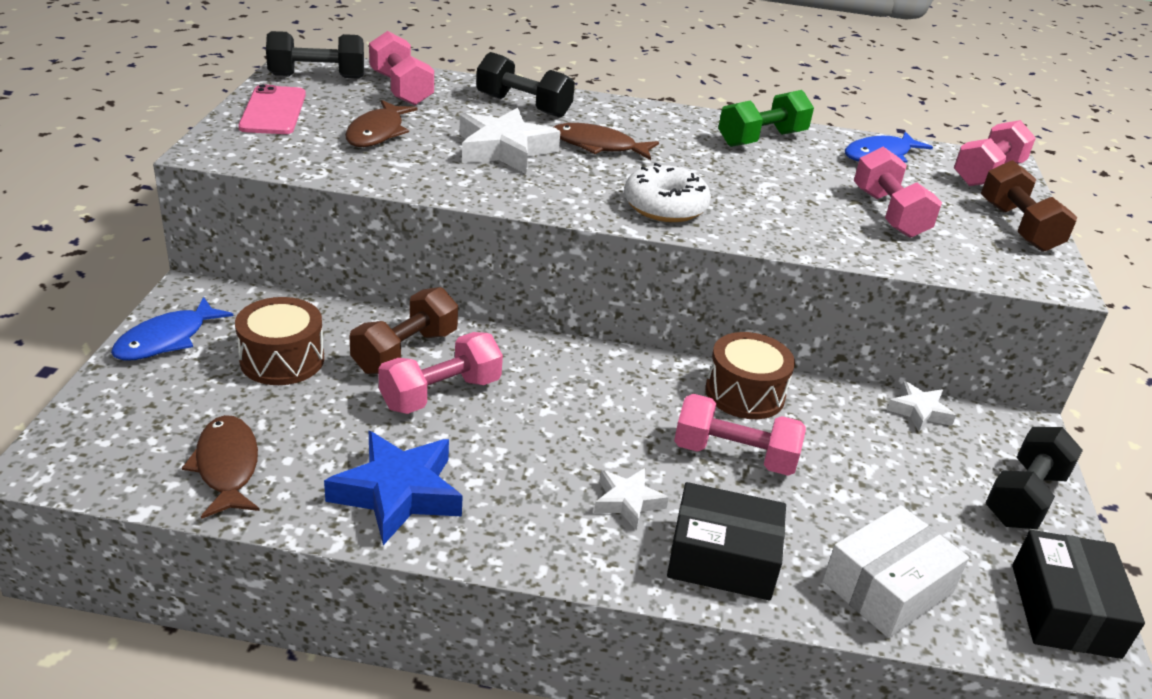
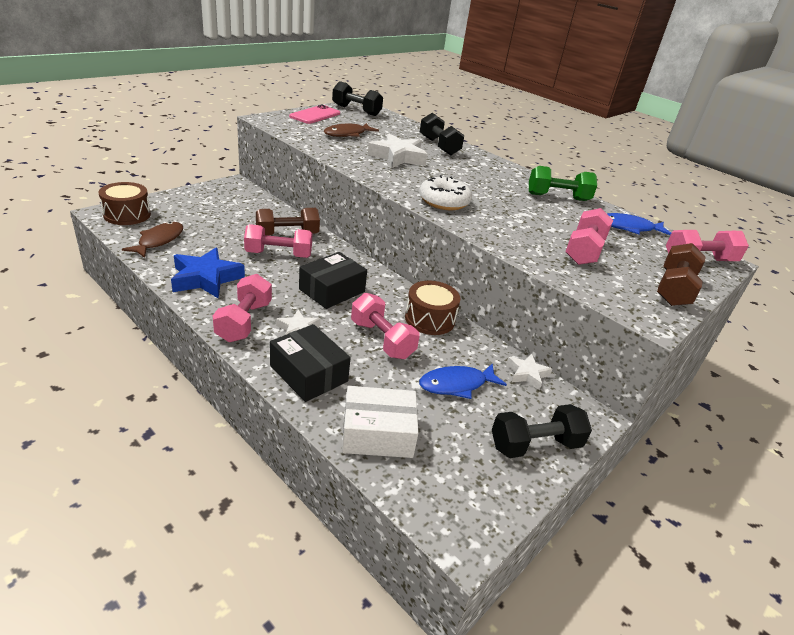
camera: 35 degrees right, 0 degrees up
(167, 339) = (202, 194): blue fish -> blue fish (457, 385)
(282, 360) = (233, 217): brown drum -> brown drum (127, 215)
(401, 89) = (388, 124): pink dumbbell -> pink dumbbell (244, 321)
(598, 146) = (451, 170): brown fish -> none
(1064, 610) = (474, 507): black box -> black box (332, 290)

